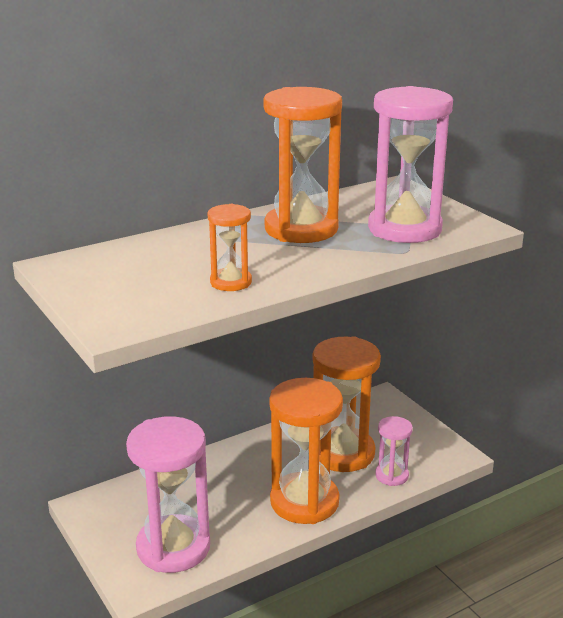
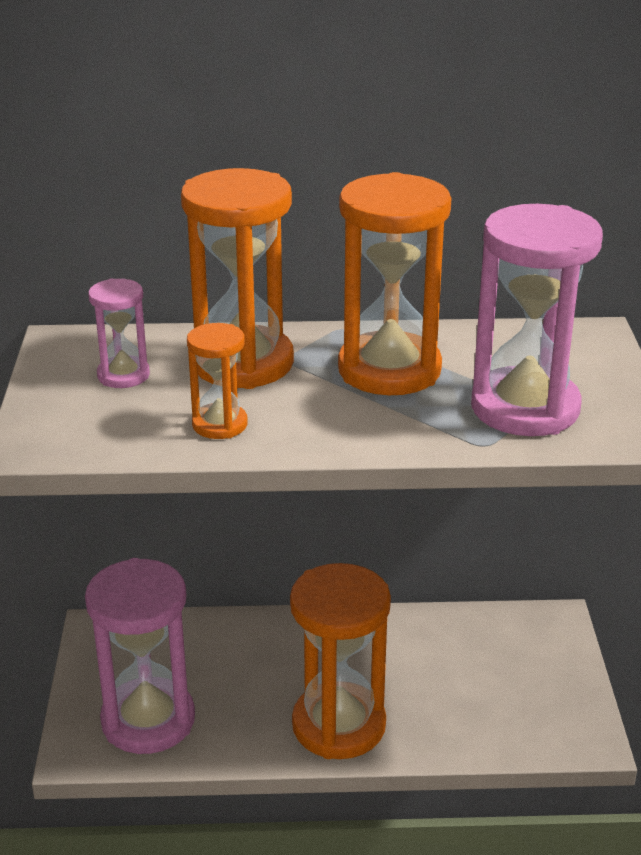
camera: 30 degrees right, 5 degrees up
(342, 453) = (439, 678): orange hourglass -> orange hourglass (242, 363)
(391, 475) = (476, 734): pink hourglass -> pink hourglass (123, 375)

